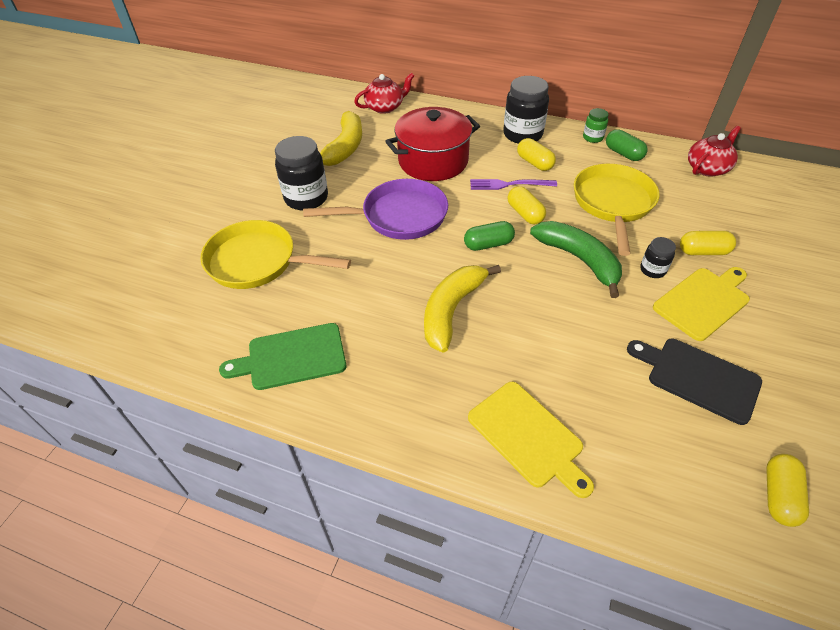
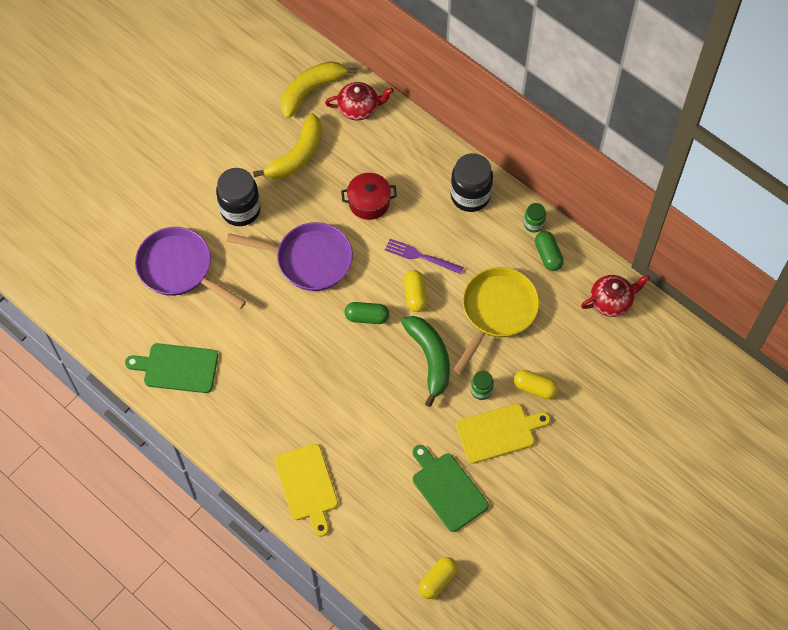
camera: 20 degrees right, 15 degrees up
(258, 262) = (179, 269): yellow pan -> purple pan
(433, 161) = (369, 202): red pot -> red pot, size x0.61
(451, 310) = (306, 370): yellow banana -> yellow banana (311, 91)
(534, 163) = (459, 238): yellow capsule -> none
(652, 270) = (481, 390): black jar -> green jar
(698, 378) = (447, 489): black cutting board -> green cutting board

